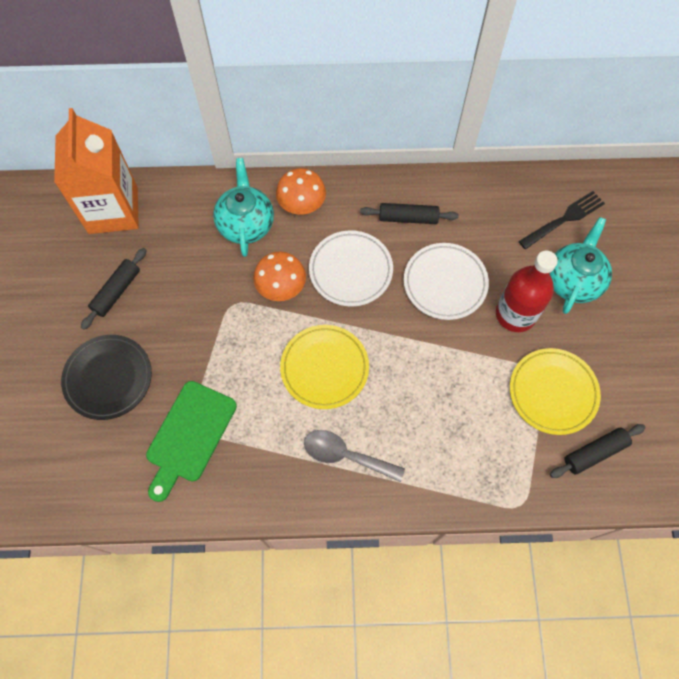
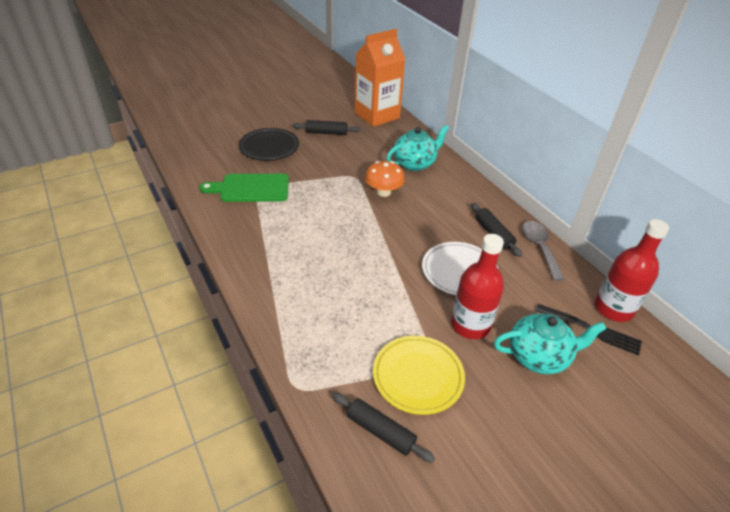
camera: 60 degrees right, 25 degrees down
(302, 204) = (452, 181): orange mushroom -> none
(324, 368) = (339, 231): yellow plate -> none
(346, 455) = (279, 263): grey spoon -> grey spoon (540, 248)
(350, 270) = (424, 219): white plate -> none
(549, 184) = (613, 309): none -> red bottle

